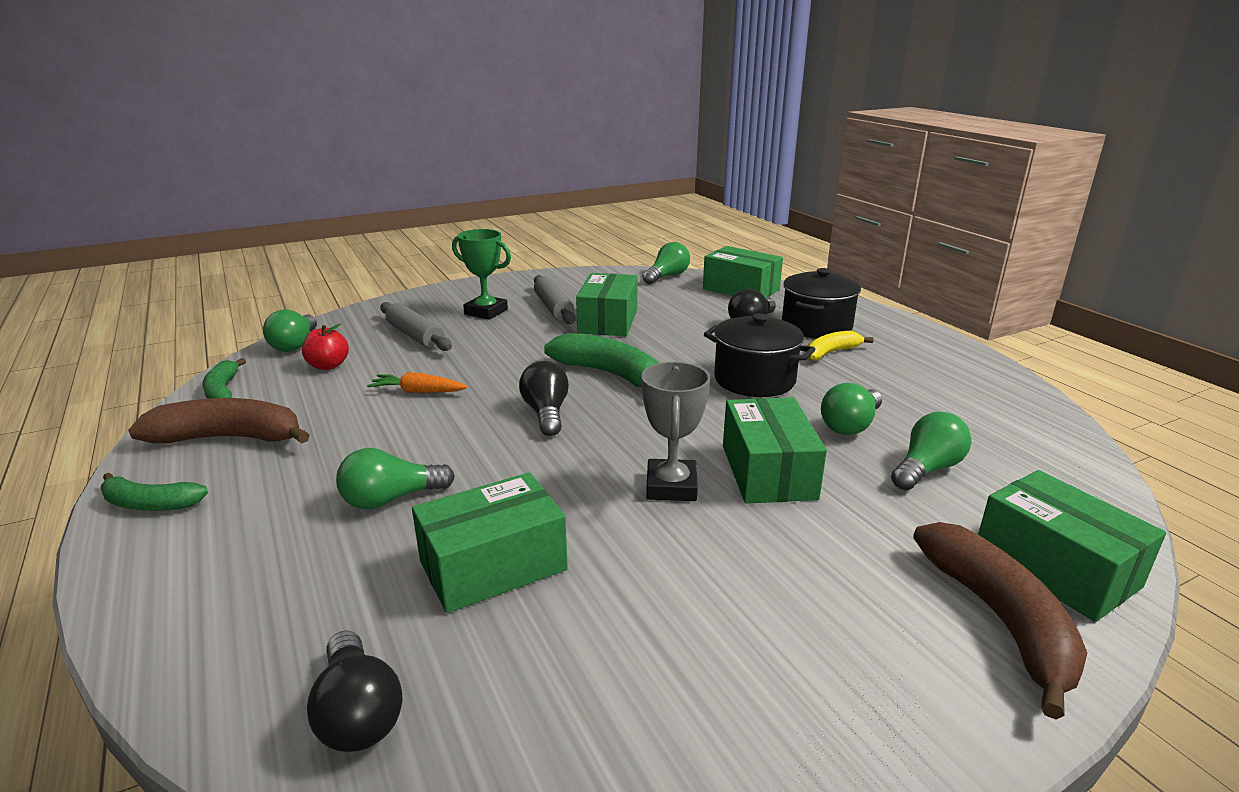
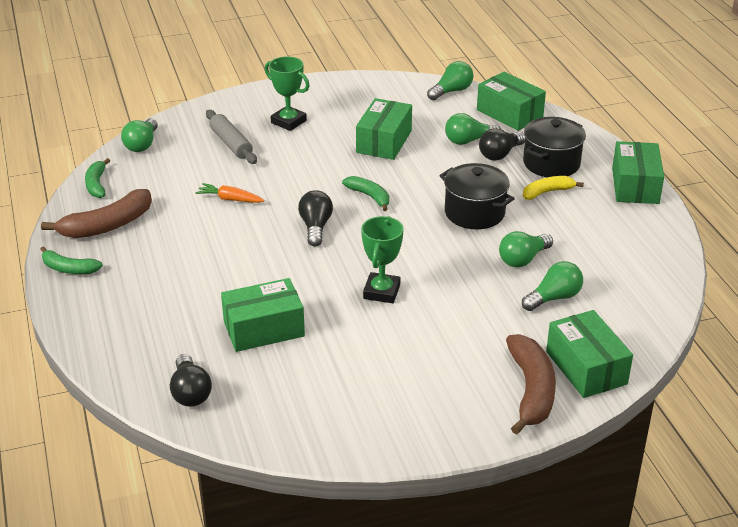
camera: 10 degrees right, 10 degrees up
(229, 438) = (107, 225): brown banana -> brown banana turned 135 degrees clockwise
(328, 366) = (167, 168): red apple -> none
(391, 499) = (209, 281): green light bulb -> green light bulb (468, 141)
(554, 308) = (344, 122): grey rolling pin -> none
(609, 374) = (369, 196): green banana -> green banana, size x0.60
(671, 486) = (381, 292): grey trophy -> green trophy
(768, 472) = (448, 288): green box -> green box (635, 186)

